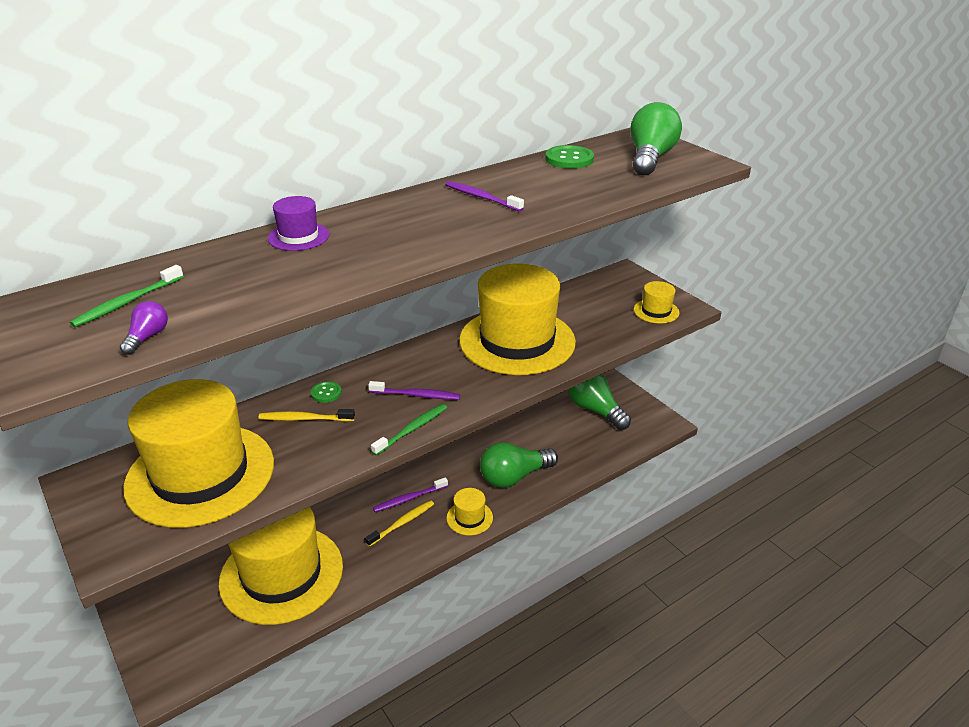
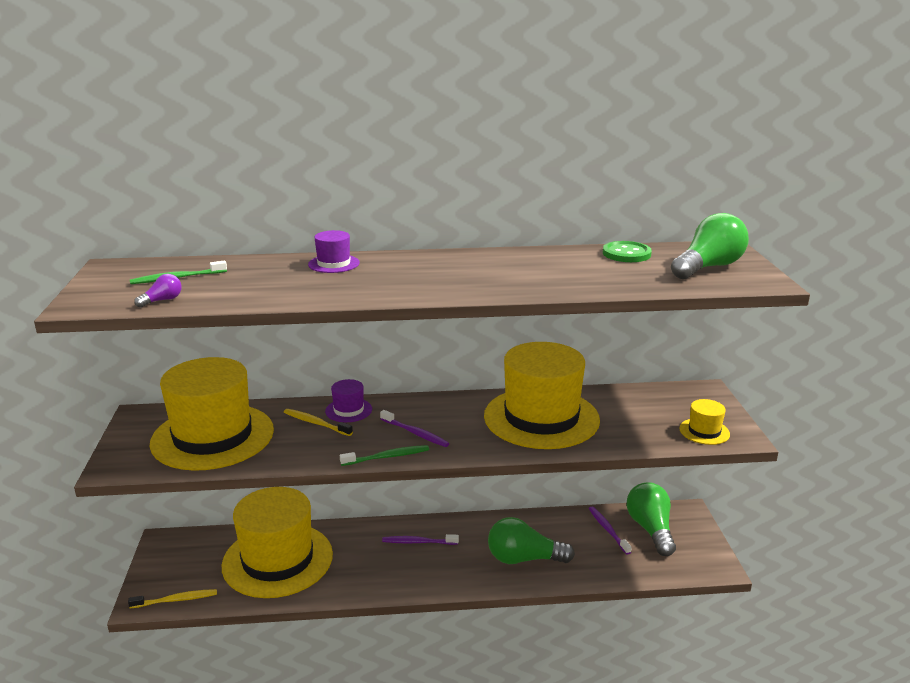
camera: 30 degrees right, 10 degrees down
(326, 393) = (348, 410): green button -> purple hat
(402, 523) = (397, 559): yellow toothbrush -> yellow toothbrush (175, 600)
(469, 518) = (457, 577): yellow hat -> none
(481, 197) = (507, 266): purple toothbrush -> purple toothbrush (608, 530)

